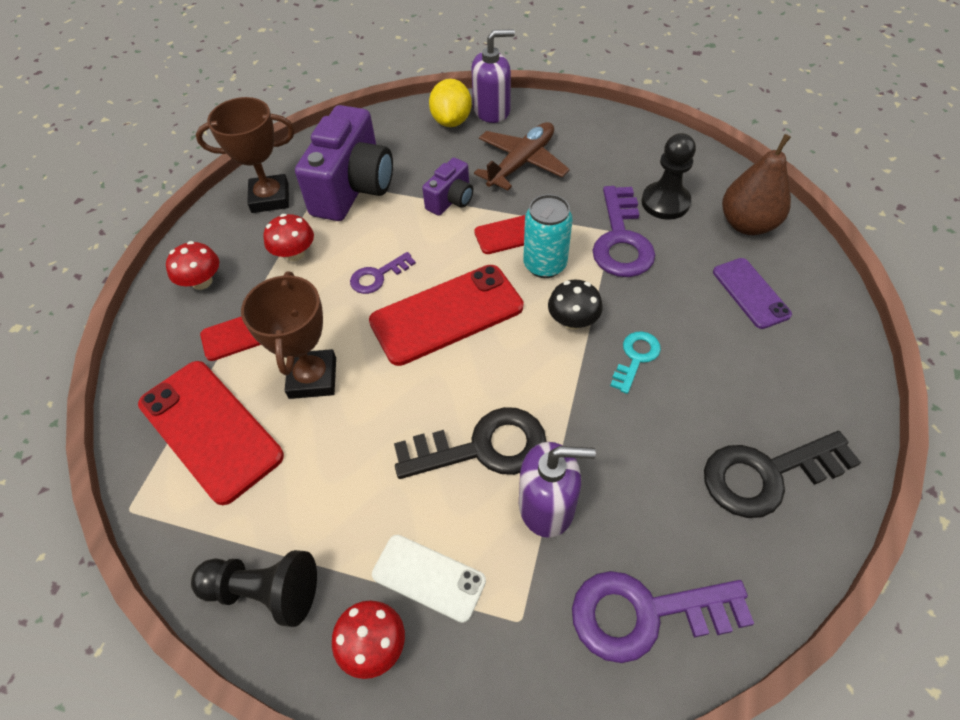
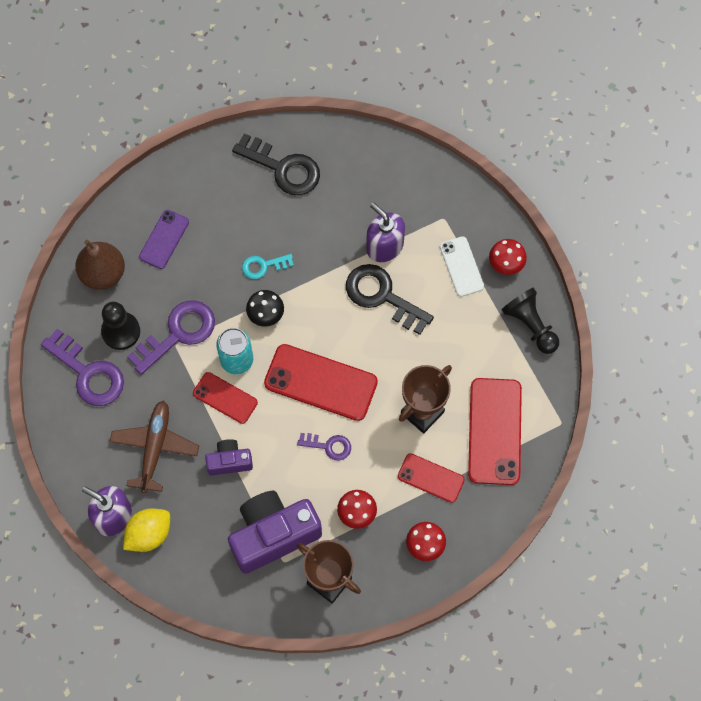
camera: 135 degrees left, 15 degrees up
(521, 163) = (155, 447): brown plane -> brown plane turned 105 degrees clockwise
(645, 613) = (396, 175): purple key -> purple key (88, 373)

